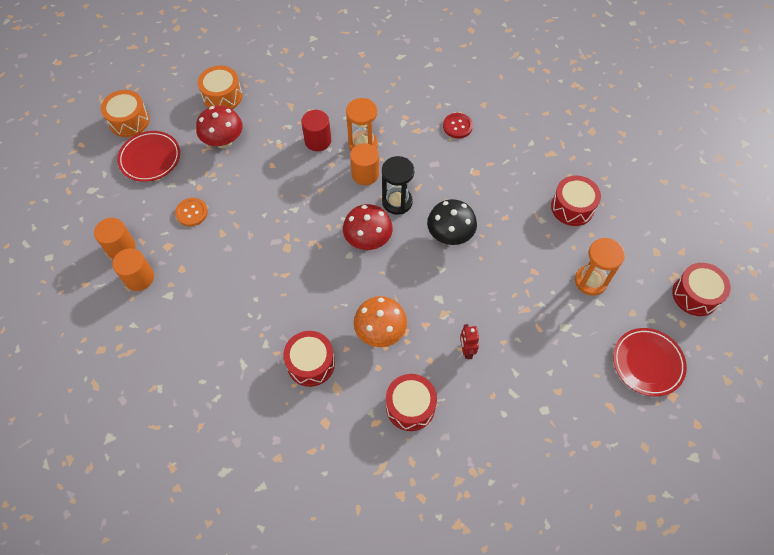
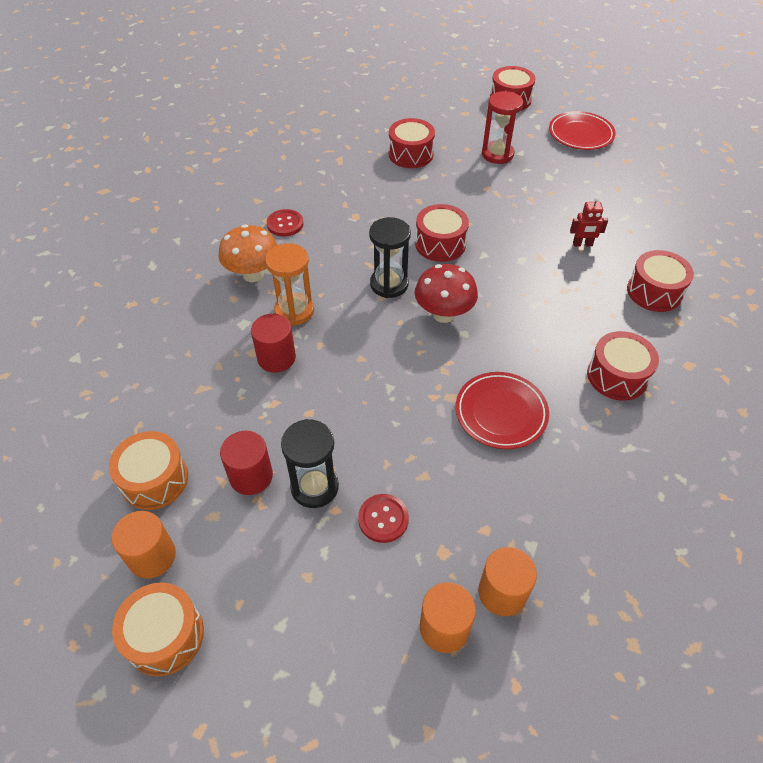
camera: 85 degrees left, 10 degrees down
(150, 158) = (262, 591): red plate -> red plate (501, 413)
(191, 213) = (383, 519): orange button -> red button
(215, 175) = (314, 487): none -> black hourglass
(224, 142) = (251, 476): red mushroom -> red cylinder
(365, 174) = (342, 311): orange cylinder -> orange cylinder (152, 556)
(380, 332) = (568, 310): orange mushroom -> orange mushroom (253, 274)
(450, 235) = (440, 244): black mushroom -> red drum
(590, 281) = (497, 154): orange hourglass -> red hourglass

